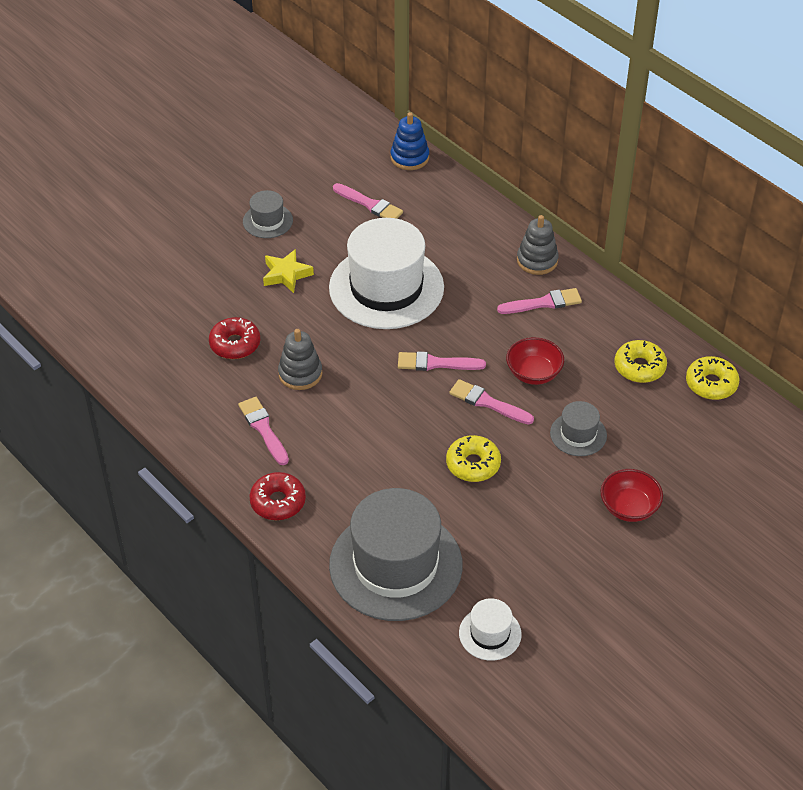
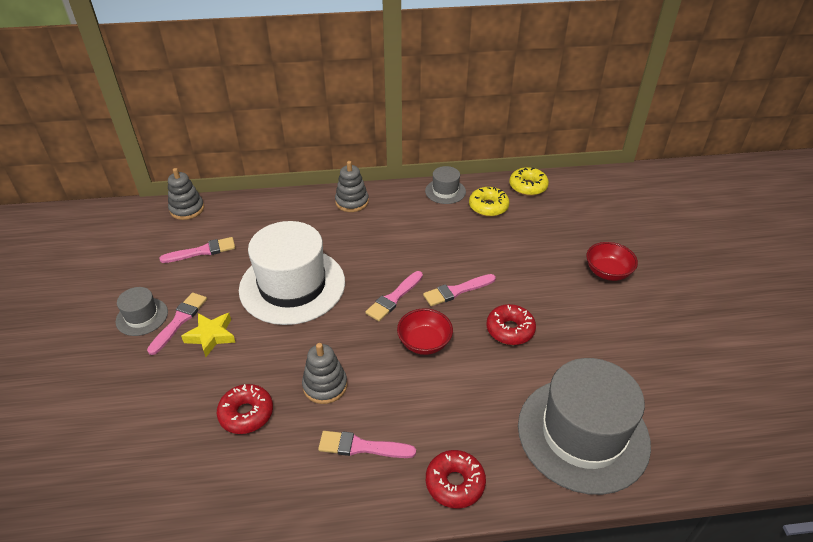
camera: 55 degrees left, 5 degrees down
(409, 157) = (187, 209): blue stacking toy -> grey stacking toy
(473, 464) = (510, 330): yellow donut -> red donut
(490, 633) = (689, 410): white hat -> none
(533, 373) = (450, 254): red bowl -> red bowl (424, 343)
(543, 303) = (392, 218): pink brush -> pink brush (179, 321)
(578, 434) = (523, 262): grey hat -> grey hat (445, 191)

